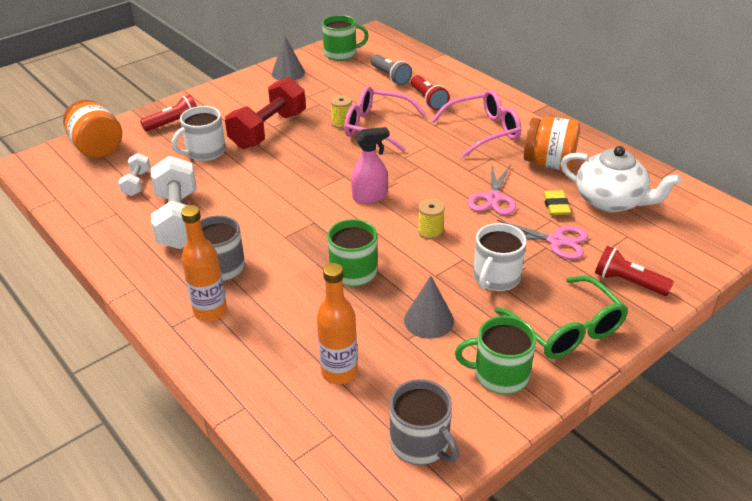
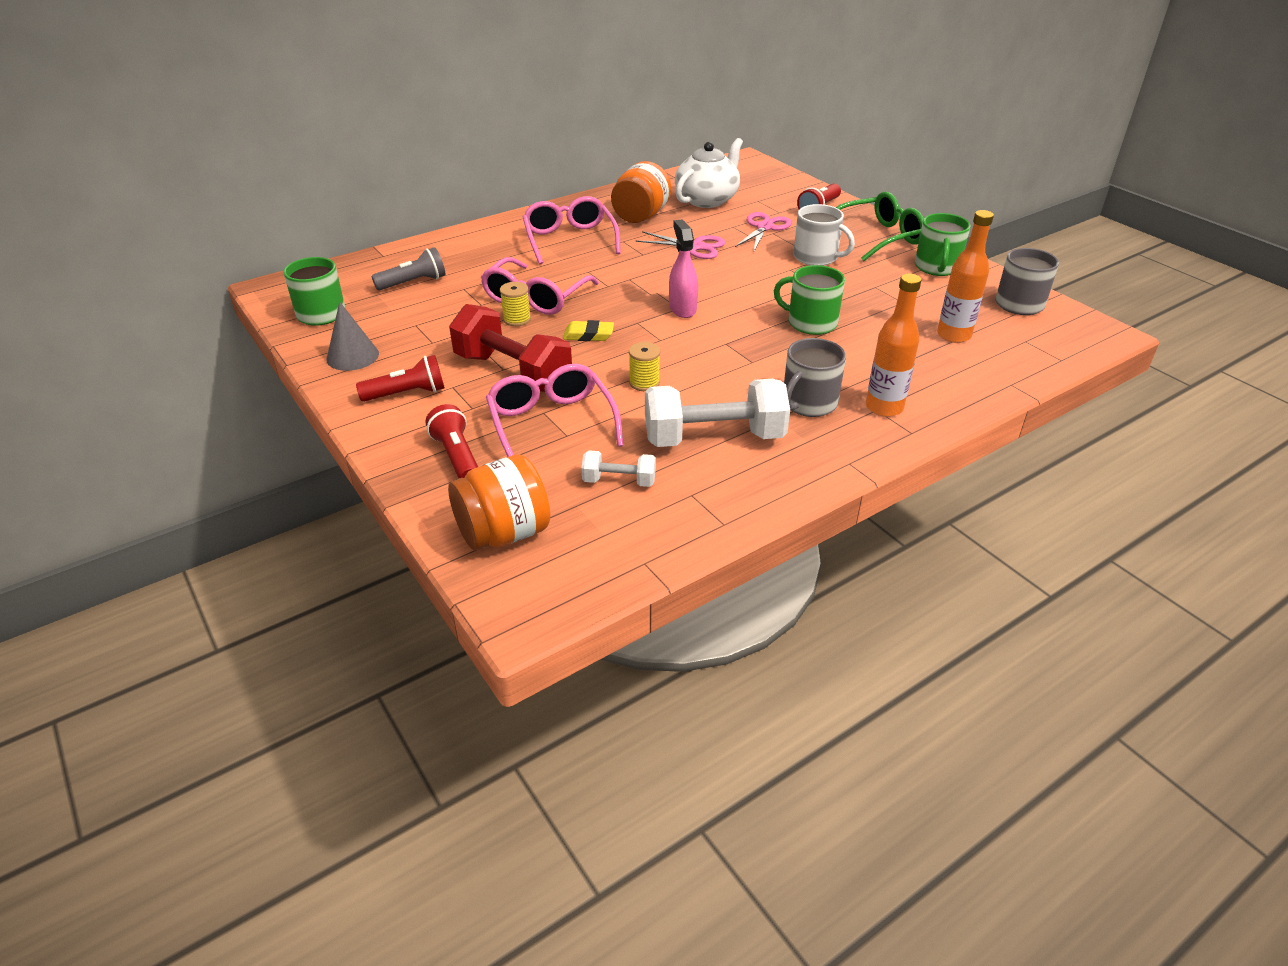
camera: 85 degrees left, 0 degrees up
(205, 152) = (551, 423): white mug -> pink glasses
(428, 100) = (487, 263): red flashlight -> red flashlight (407, 394)
(428, 320) = (877, 291): grey cone -> none
(430, 231) = (747, 281): yellow spool -> yellow spool (644, 383)
(556, 206) = (711, 222): yellow eraser -> yellow eraser (588, 335)

